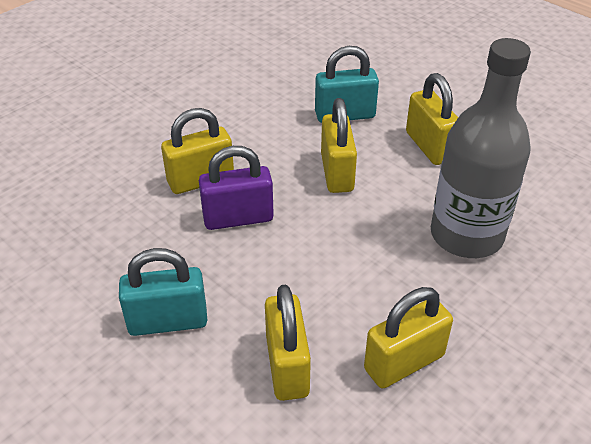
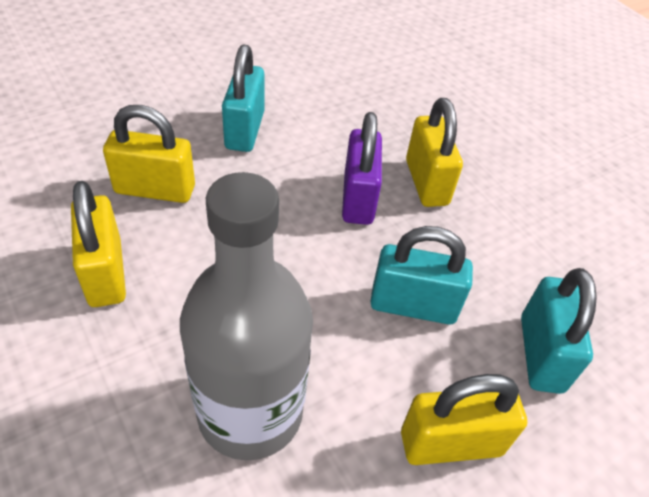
camera: 100 degrees right, 5 degrees up
(337, 173) = (413, 305): yellow padlock -> turquoise padlock

